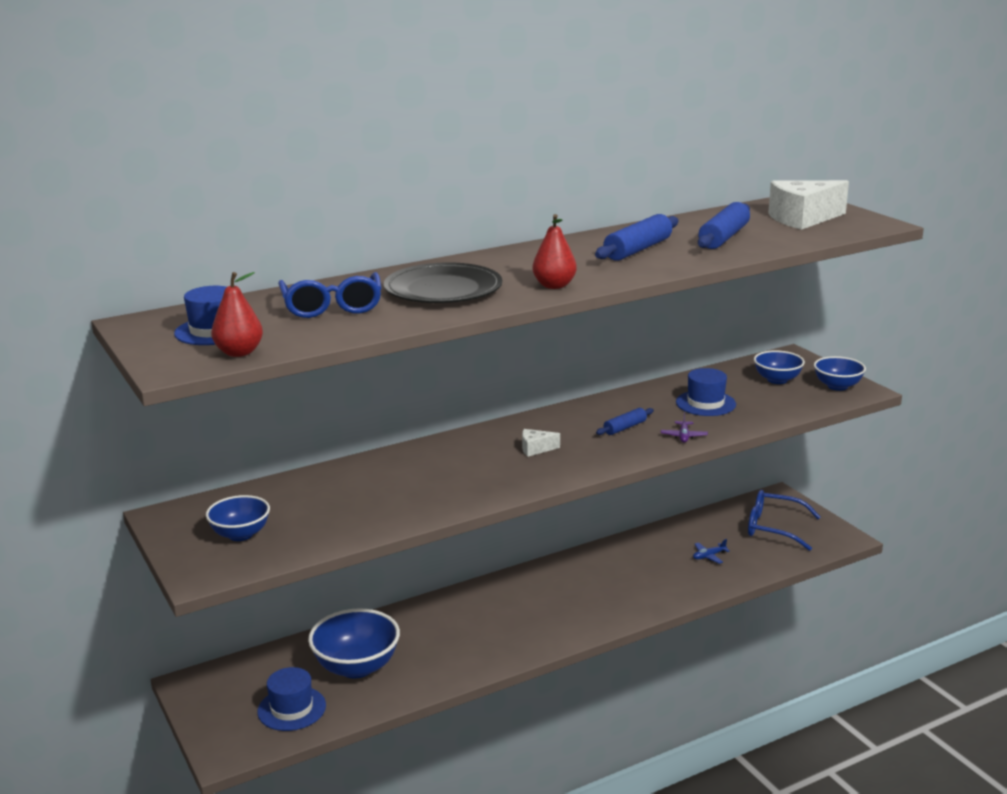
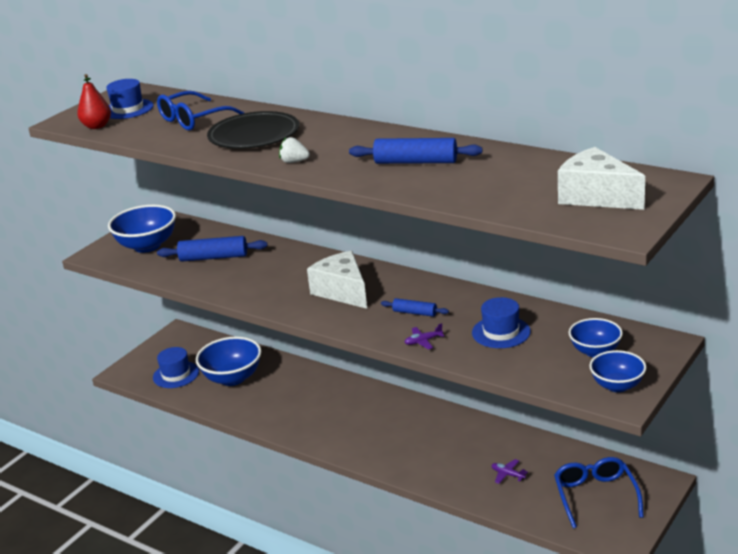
camera: 65 degrees right, 5 degrees up
(240, 534) = (147, 246): blue bowl -> blue bowl, size x1.60
(535, 449) = (342, 291): white cheese -> white cheese, size x2.15
(554, 286) = (294, 161): red pear -> white strawberry
(709, 556) = (508, 474): blue plane -> purple plane
(723, 237) = (490, 181): blue rolling pin -> blue rolling pin (213, 257)

